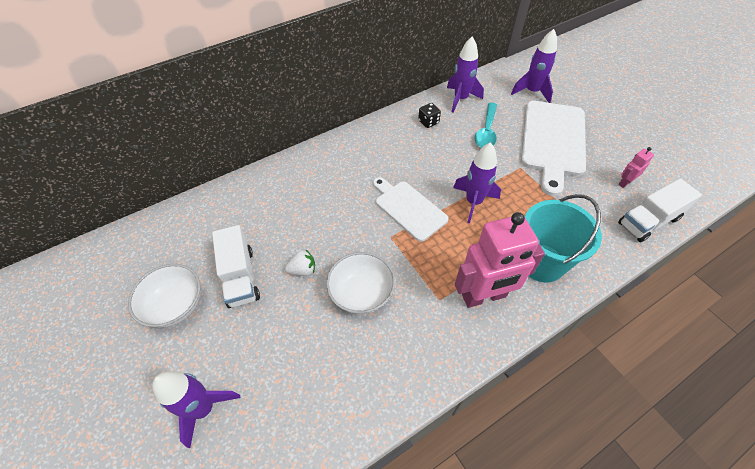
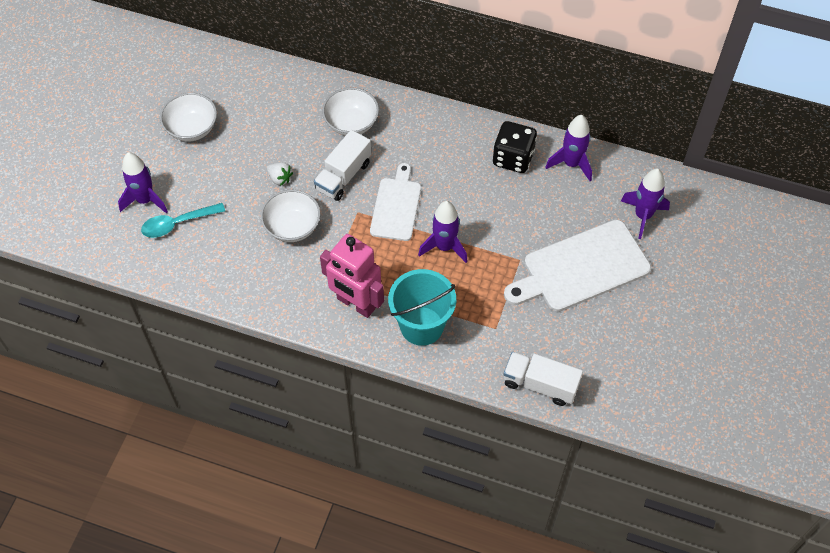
camera: 50 degrees right, 5 degrees up
(240, 277) = (242, 146): white truck -> white truck (343, 176)
(303, 189) = (351, 123): none -> white bowl
(428, 122) = (513, 158): black dice -> black dice, size x1.87
(486, 131) = (544, 209): turquoise spoon -> turquoise spoon (177, 224)
(624, 182) = (575, 348): pink robot -> none

